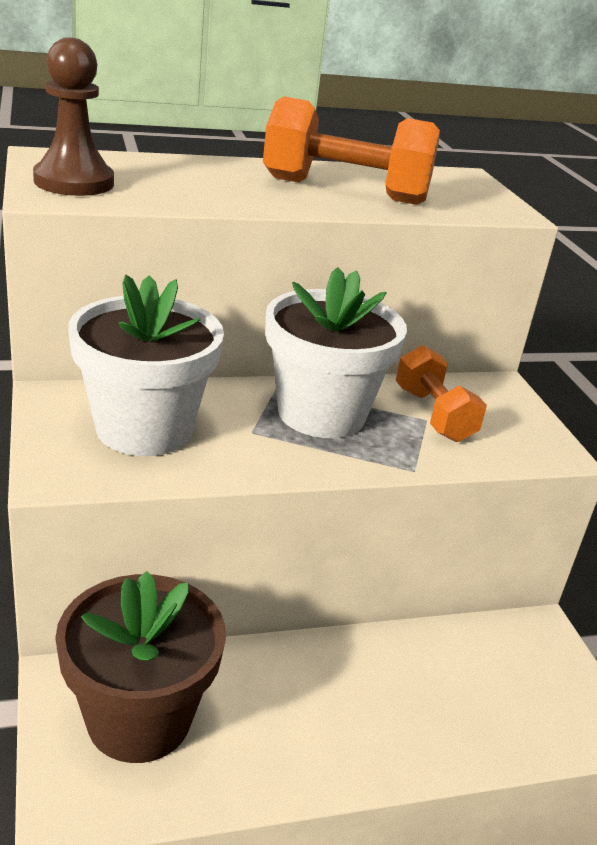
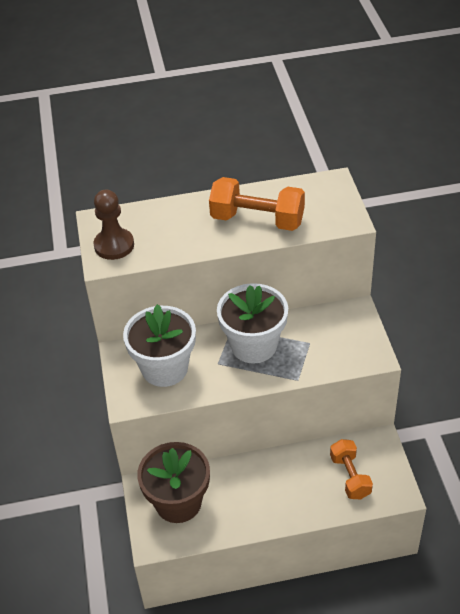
camera: 10 degrees right, 15 degrees up
(433, 415) = (314, 338): orange dumbbell -> orange dumbbell (350, 476)

